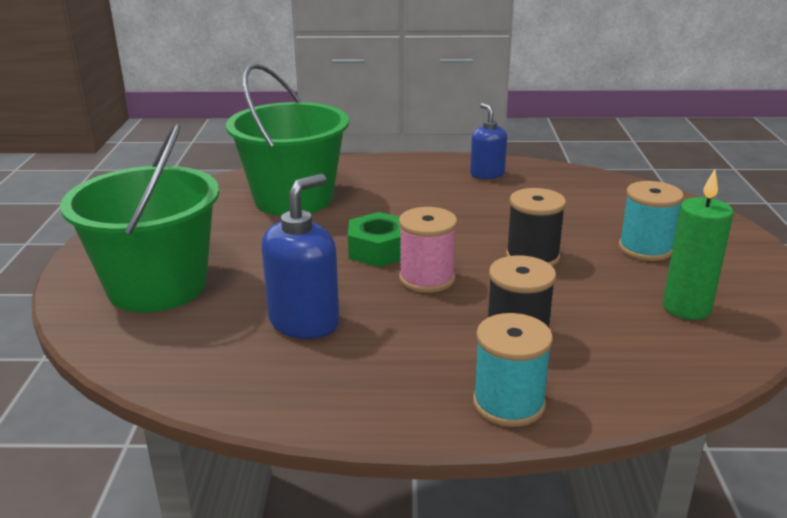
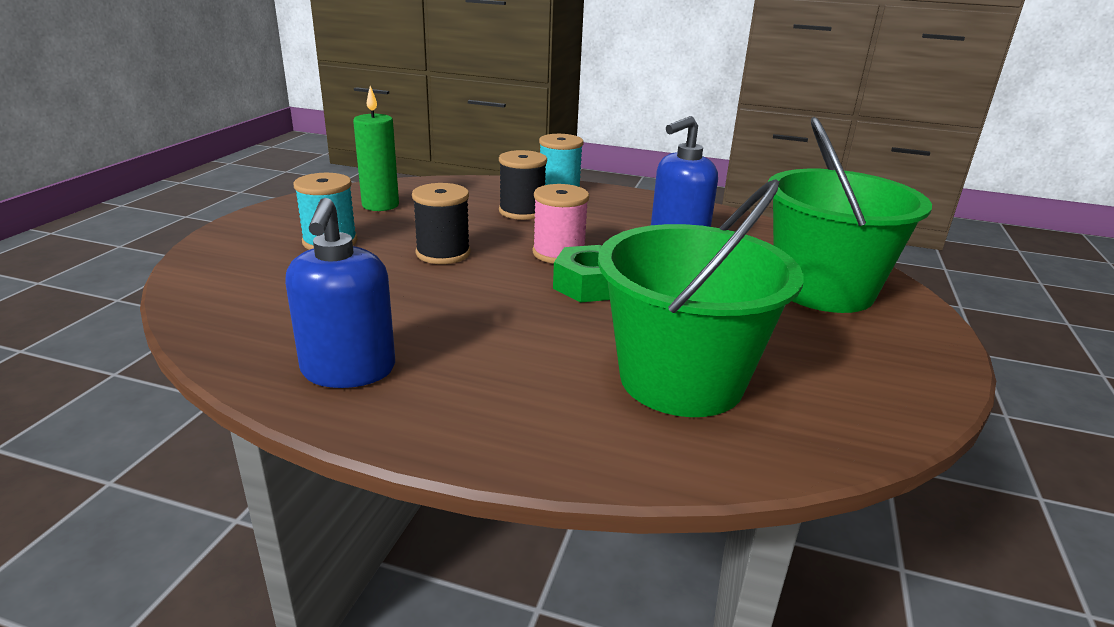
camera: 165 degrees left, 0 degrees up
(487, 174) = (348, 370): blue soap dispenser -> blue soap dispenser, size x1.51

